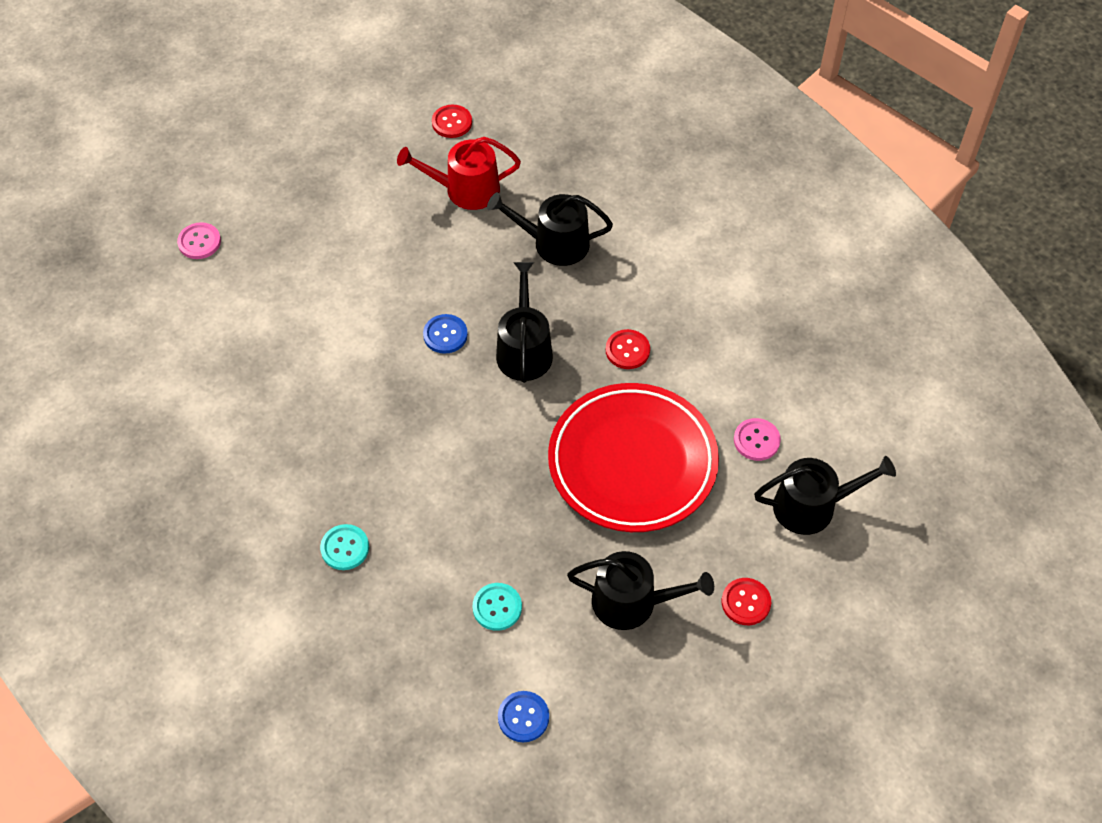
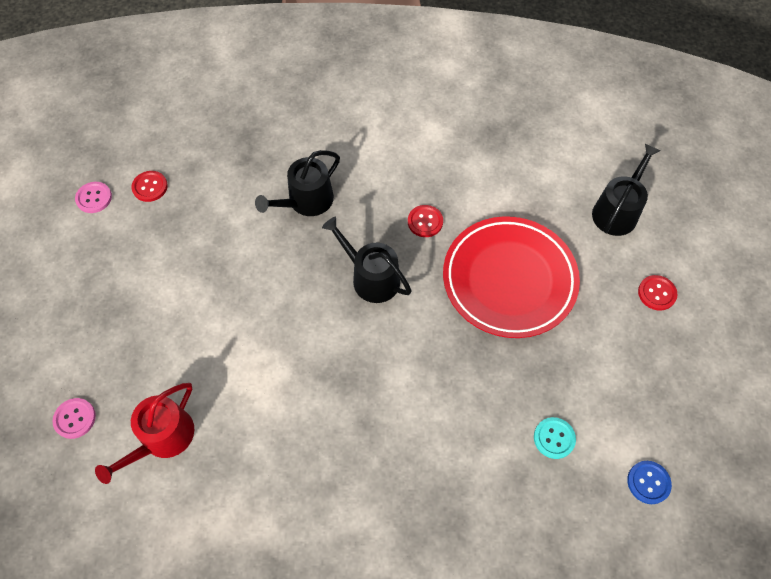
camera: 50 degrees left, 5 degrees up
(345, 548) = (430, 505): turquoise button -> none
(445, 335) = (315, 315): blue button -> none
(465, 190) = (212, 219): red watering can -> red watering can (163, 438)
(632, 602) = (610, 355): black watering can -> none
(756, 440) = (549, 204): pink button -> pink button (94, 198)

